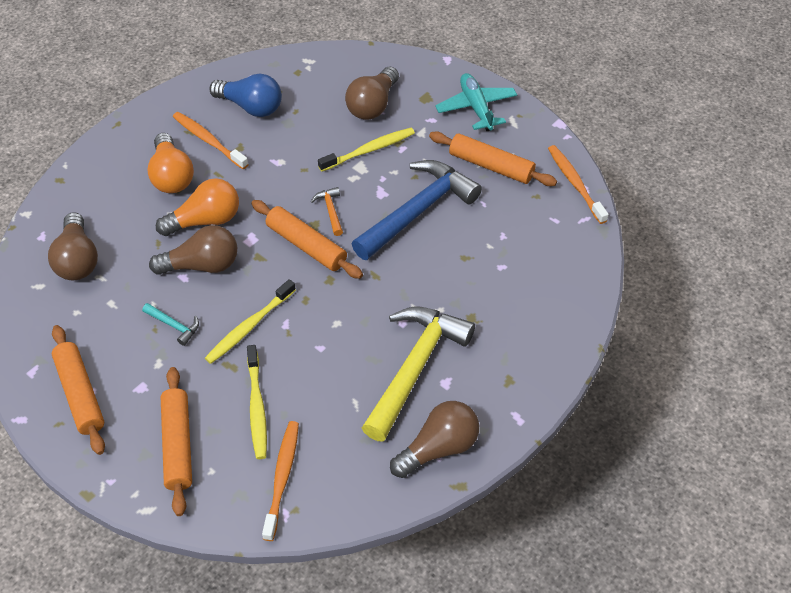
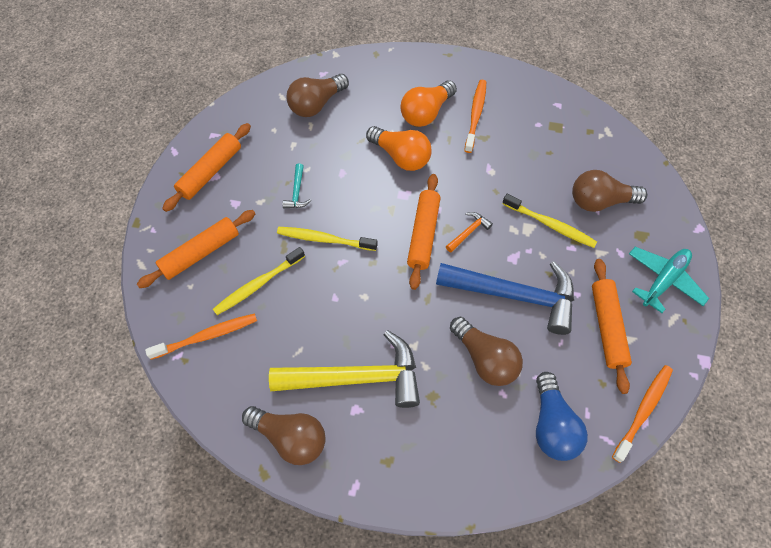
camera: 60 degrees right, 10 degrees up
(202, 265) = (360, 178): brown light bulb -> brown light bulb (485, 358)
(251, 106) = (529, 122): blue light bulb -> blue light bulb (552, 425)

